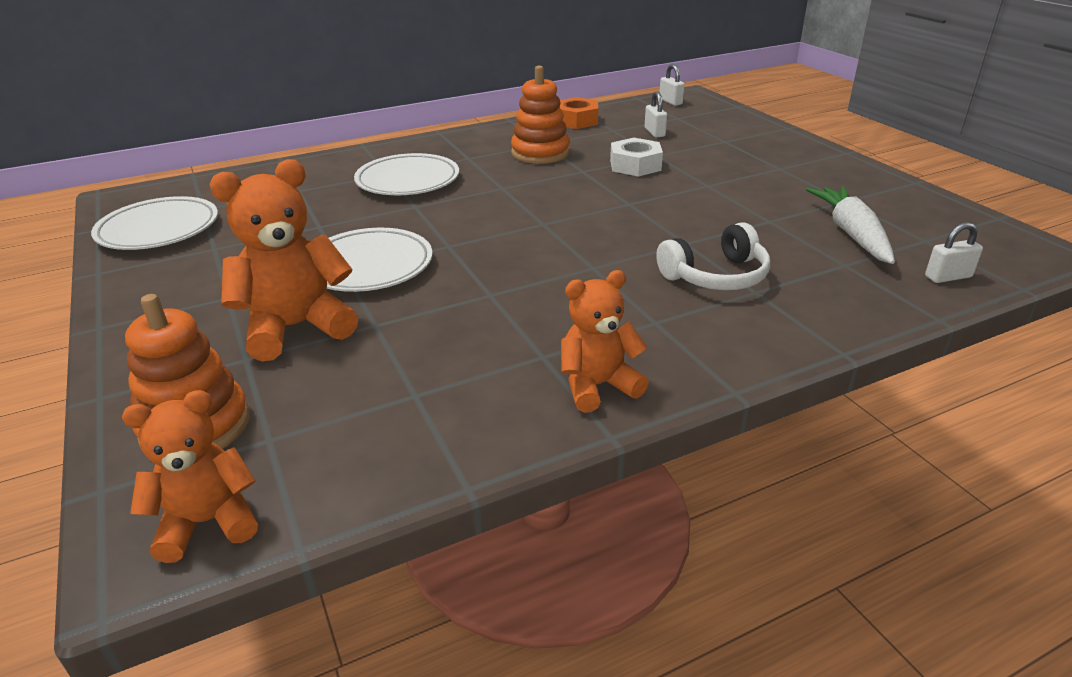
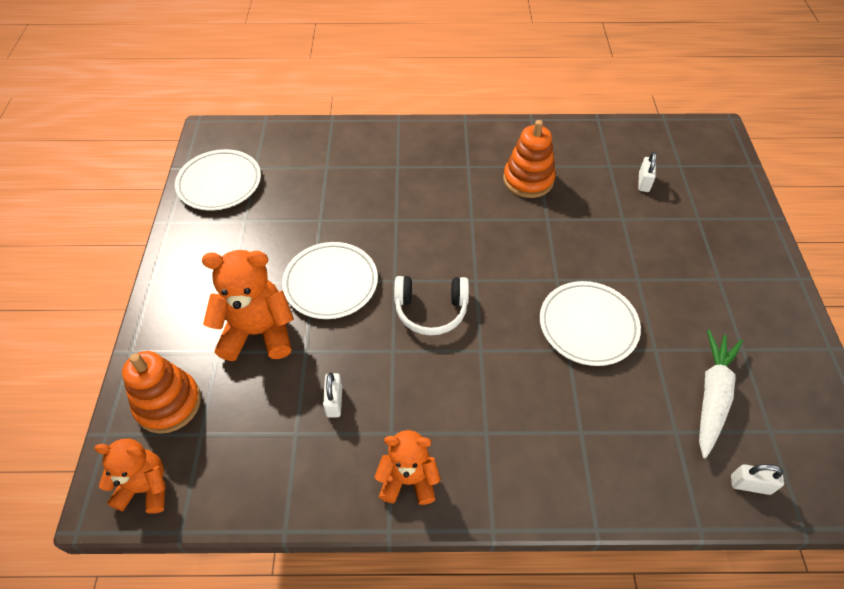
camera: 25 degrees right, 20 degrees up
(408, 181) = (407, 183): white plate -> white plate (588, 326)
(576, 120) = (587, 139): orange nut -> none
(635, 165) = (595, 227): white nut -> none
(670, 102) = (691, 136): white padlock -> white padlock (334, 401)
(716, 276) = (563, 401): white headphones -> white headphones (431, 310)

